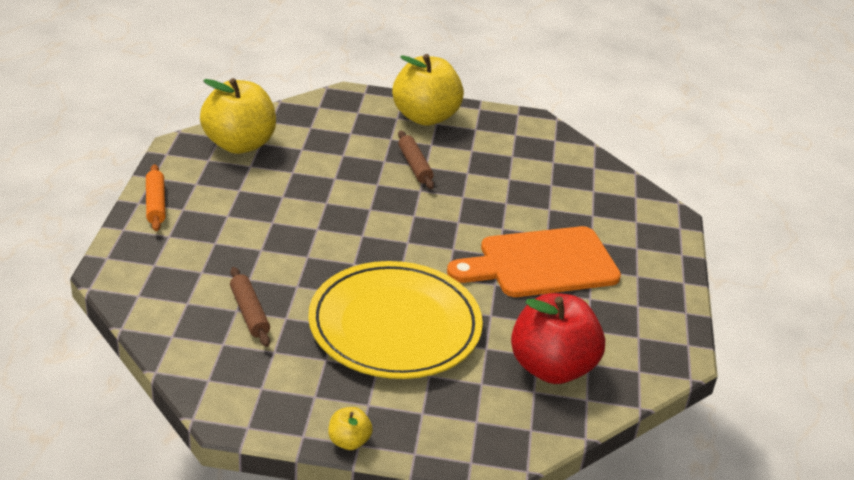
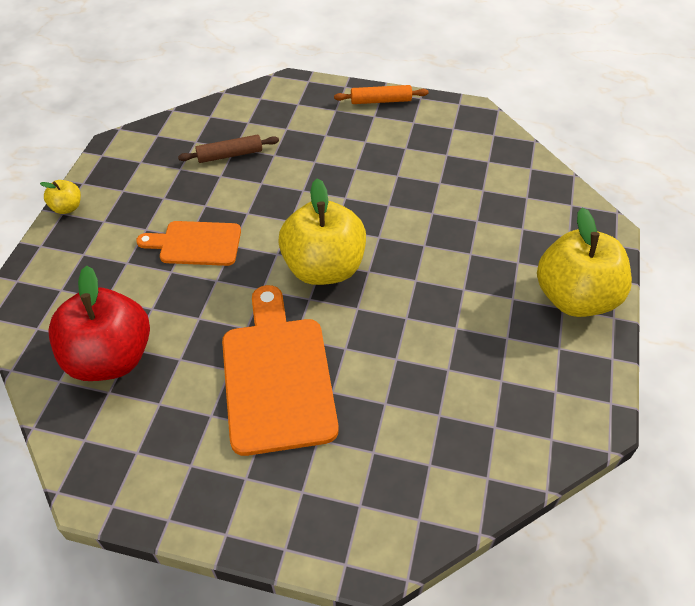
camera: 100 degrees right, 15 degrees up
(239, 144) = (483, 147): yellow apple -> yellow apple (324, 268)
(395, 326) = (196, 243): yellow plate -> orange cutting board
(414, 166) = (464, 279): brown rolling pin -> none

